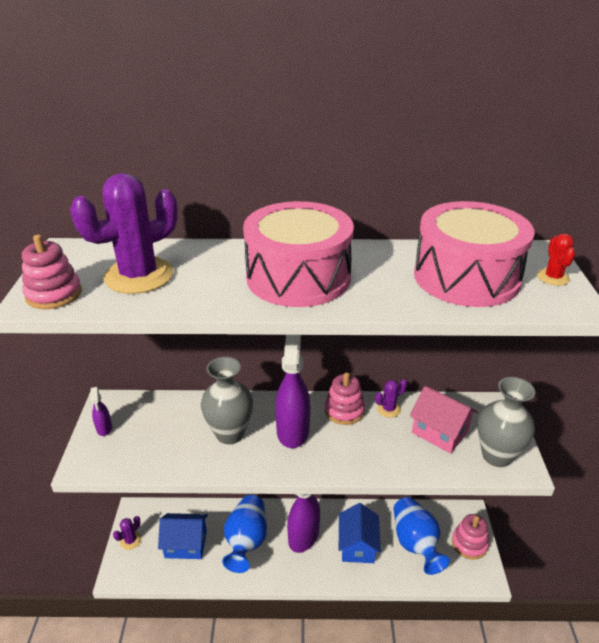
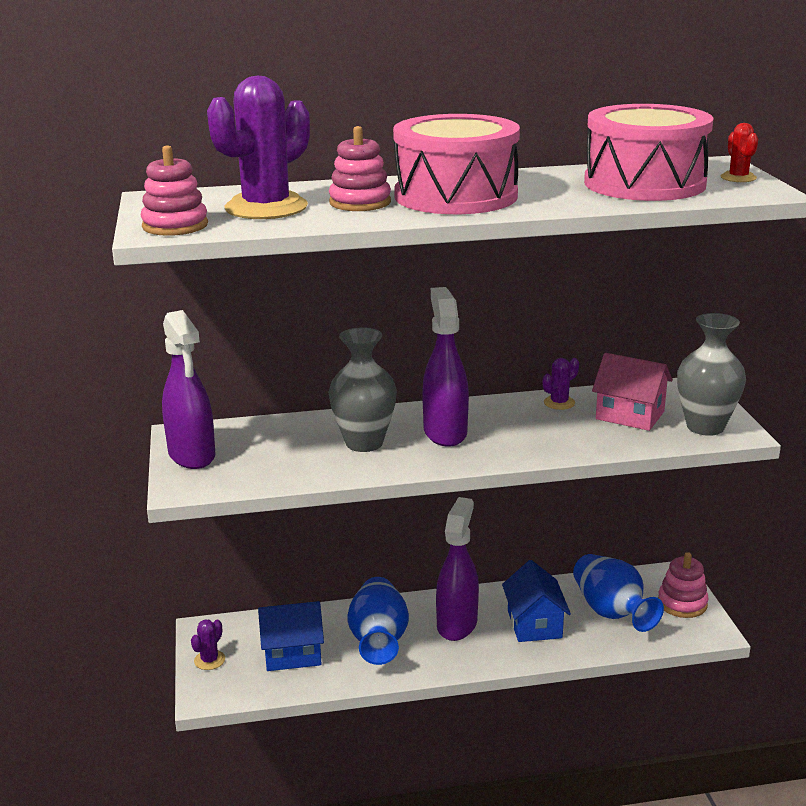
camera: 10 degrees left, 10 degrees down
(104, 428) = (192, 455): purple spray bottle -> purple spray bottle, size x2.09
(344, 410) = (503, 409): pink stacking toy -> pink stacking toy (360, 202)

